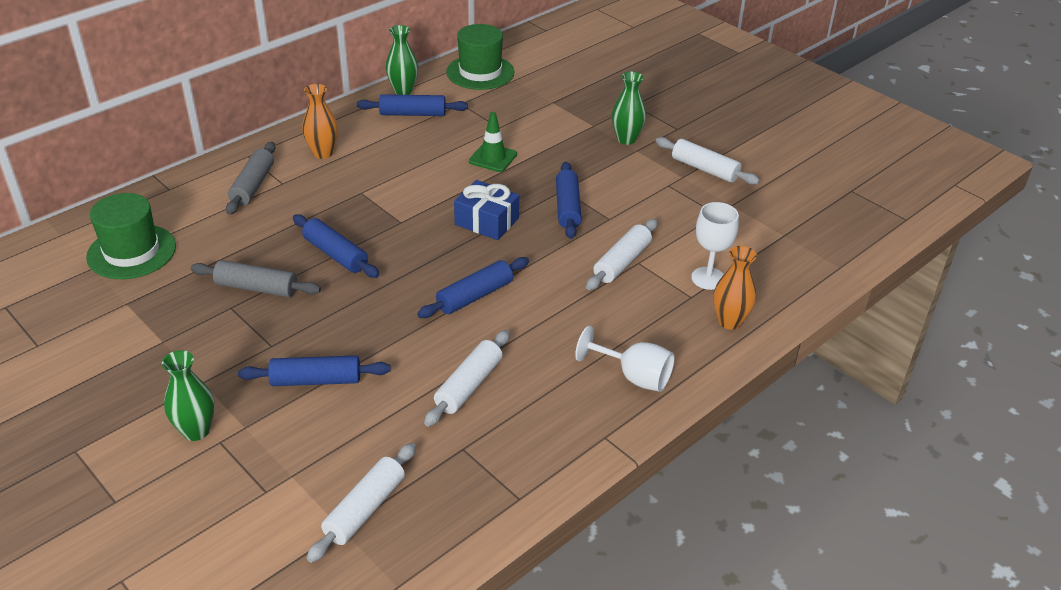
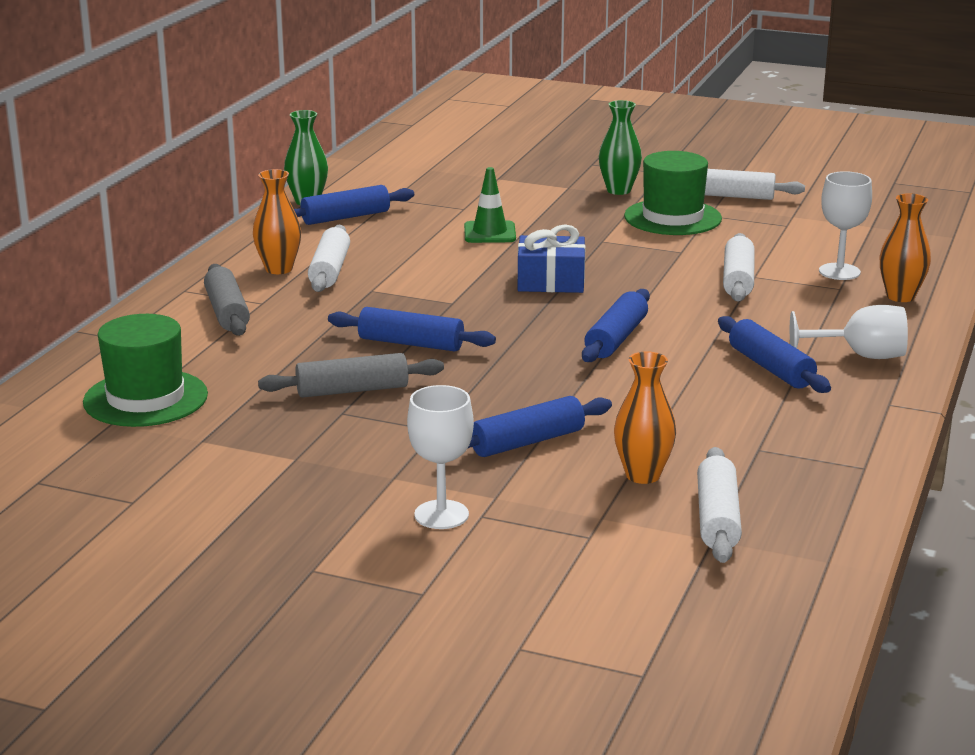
camera: 25 degrees left, 15 degrees down
(196, 431) = (441, 515): green vase -> white goblet
(358, 444) = (643, 475): none -> orange vase
(468, 385) = (701, 403): white rolling pin -> white rolling pin (329, 270)
(480, 72) = (381, 170): green hat -> green hat (672, 217)
(567, 208) = (625, 253): blue rolling pin -> blue rolling pin (770, 368)

